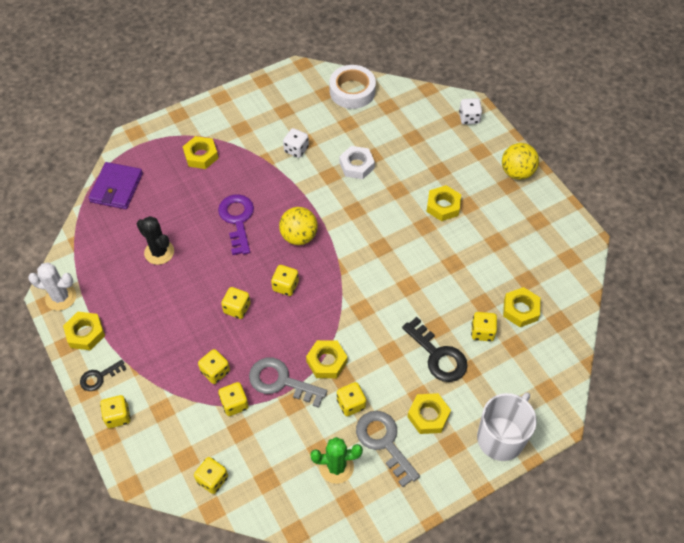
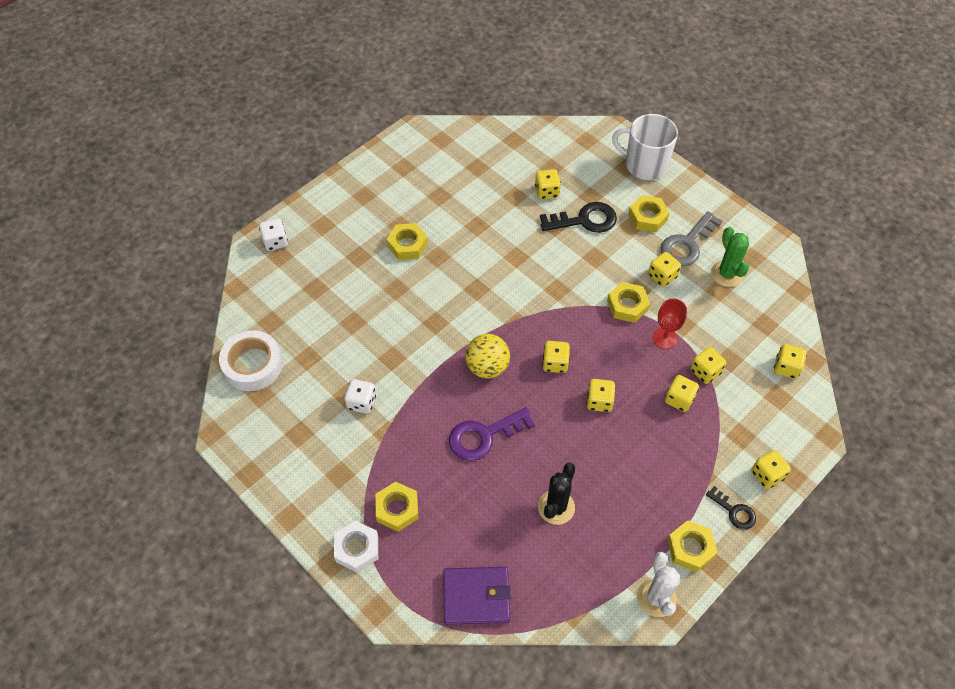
camera: 105 degrees left, 0 degrees up
(281, 381) = (664, 338): grey key -> red goblet
(356, 165) = (371, 334): white nut -> white nut (357, 548)
(438, 355) = (584, 220): black key -> black key turned 45 degrees clockwise
(517, 172) = (345, 190): yellow ball -> none
(520, 310) = (512, 168): yellow nut -> none

